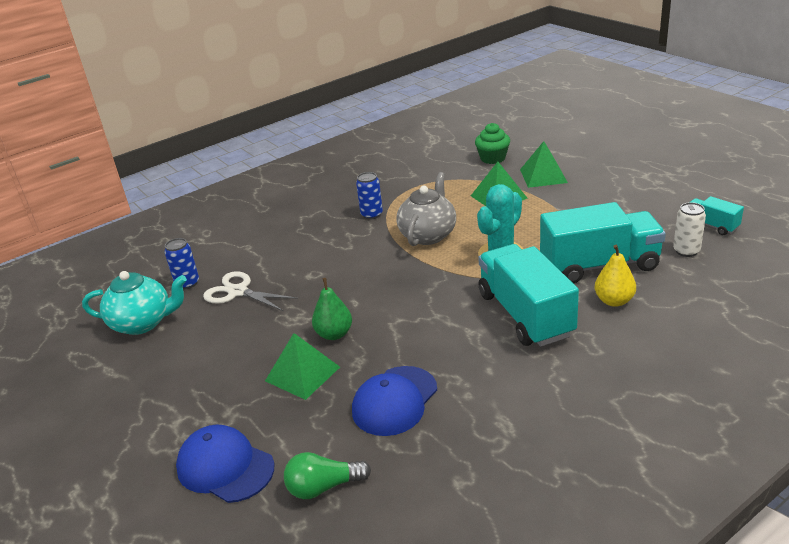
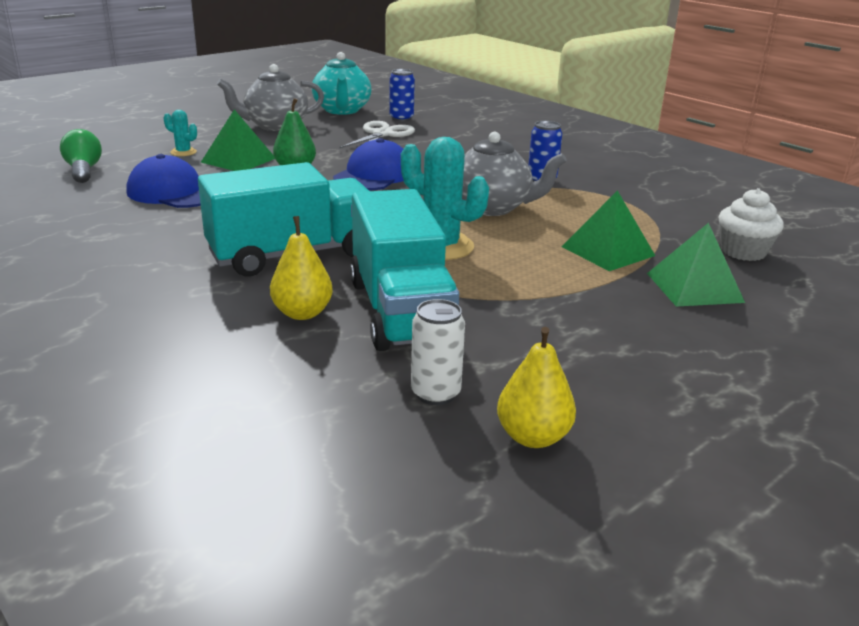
camera: 80 degrees right, 5 degrees down
(188, 364) = (275, 126): none -> grey teapot
(225, 467) = (135, 143): blue cap -> blue cap (374, 175)
(269, 418) = (183, 152): none -> turquoise cactus
(493, 158) = (743, 251): green cupcake -> white cupcake
(711, 225) = (533, 437): turquoise truck -> yellow pear

